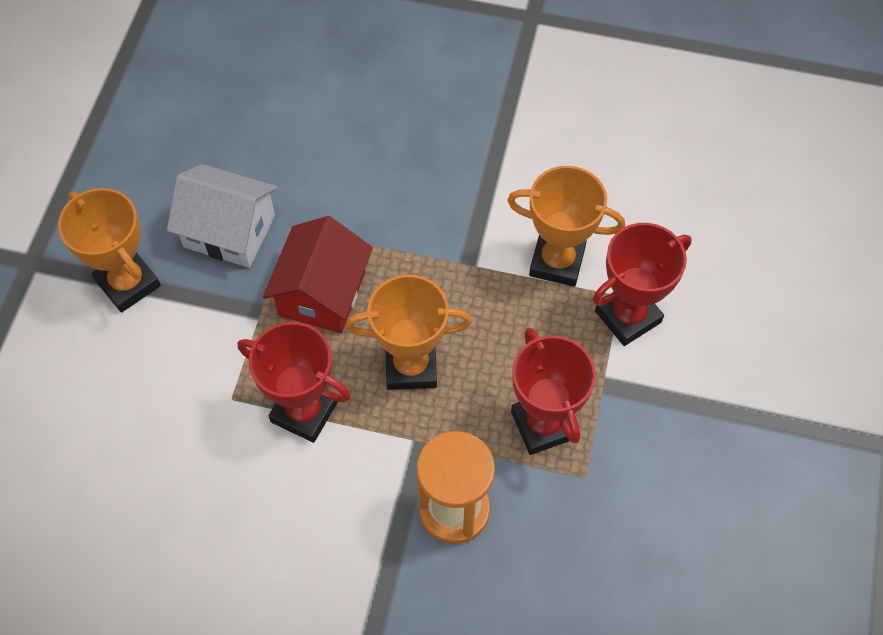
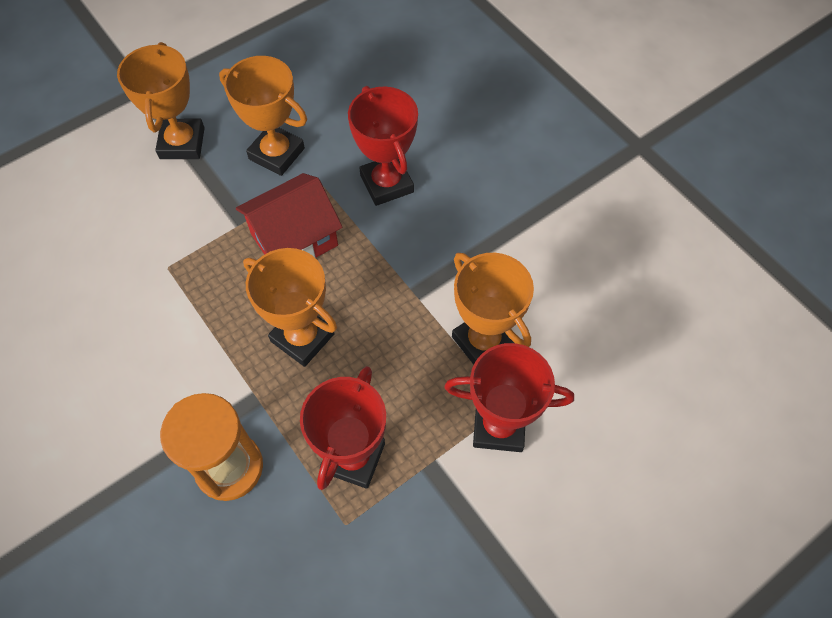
camera: 40 degrees right, 0 degrees up
(229, 231) = (276, 153): white house -> orange trophy
(304, 411) = (202, 313): red trophy -> red trophy (387, 183)

